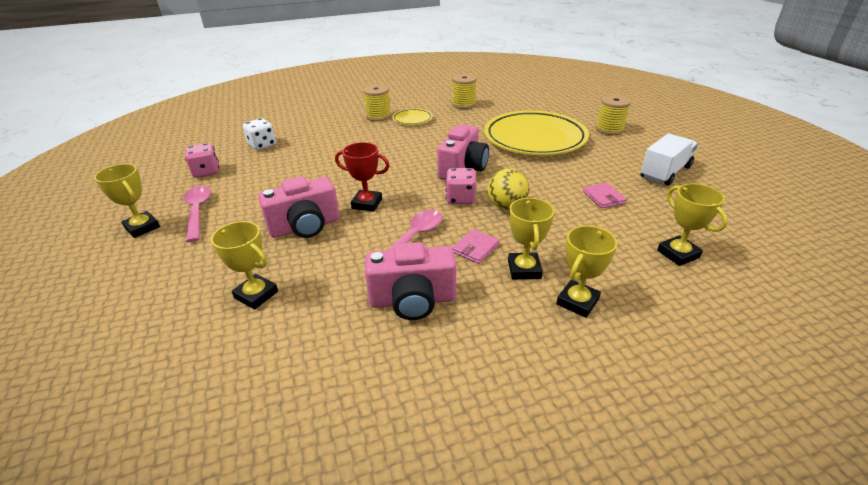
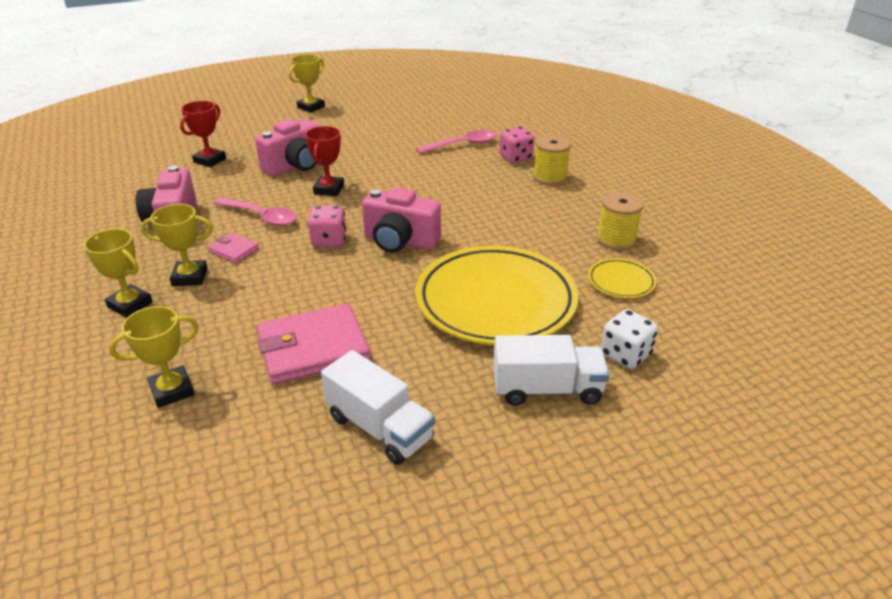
camera: 85 degrees right, 0 degrees up
(198, 212) = (330, 121): pink spoon -> pink spoon (462, 145)
(206, 172) = (399, 111): pink dice -> pink dice (515, 158)
(256, 295) = (210, 160): yellow trophy -> red trophy
(262, 145) = (457, 125): white dice -> white dice (625, 354)
(305, 227) = (295, 166): pink camera -> pink camera turned 105 degrees counterclockwise
(412, 119) = (546, 201): yellow plate -> yellow plate (621, 282)
(506, 206) = (307, 270): yellow ball -> none
(603, 197) = (313, 348): pink wallet -> pink wallet, size x2.06
(609, 129) = (547, 389): yellow spool -> white truck

